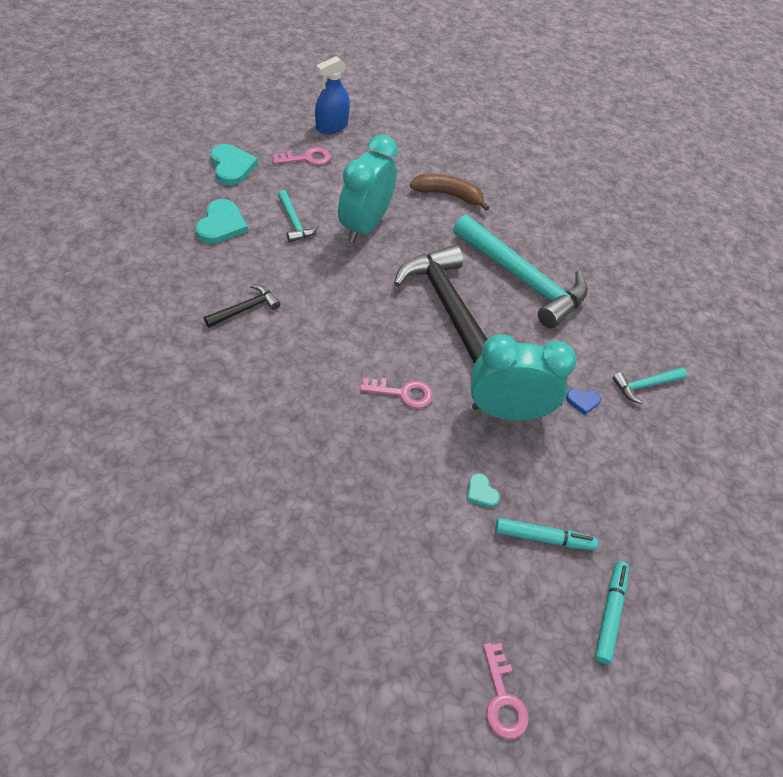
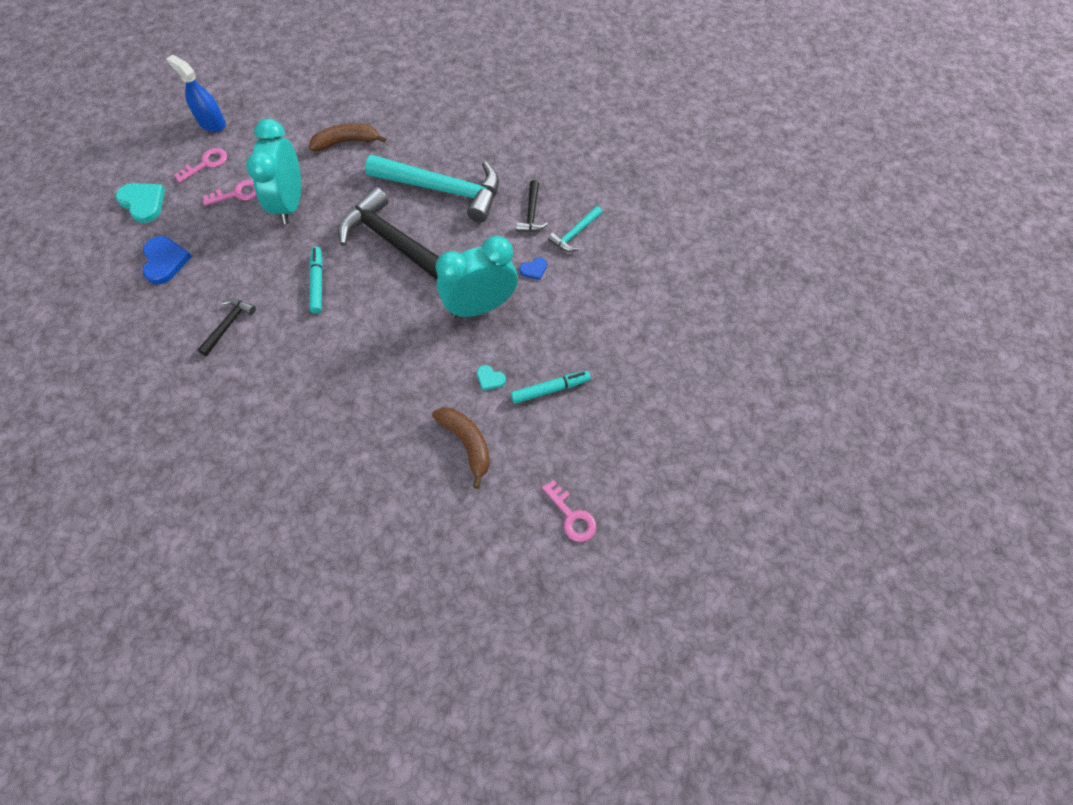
camera: 20 degrees left, 10 degrees up
(221, 224) = (165, 261): turquoise heart -> blue heart
(294, 222) = (228, 229): turquoise hammer -> none
(331, 126) = (212, 123): blue spray bottle -> blue spray bottle turned 105 degrees clockwise
(403, 393) = (393, 332): pink key -> pink key (237, 194)
(422, 550) = (467, 443): none -> brown banana
(606, 344) = (531, 213): none -> black hammer
(610, 614) = (620, 419): turquoise marker -> turquoise marker (317, 283)

